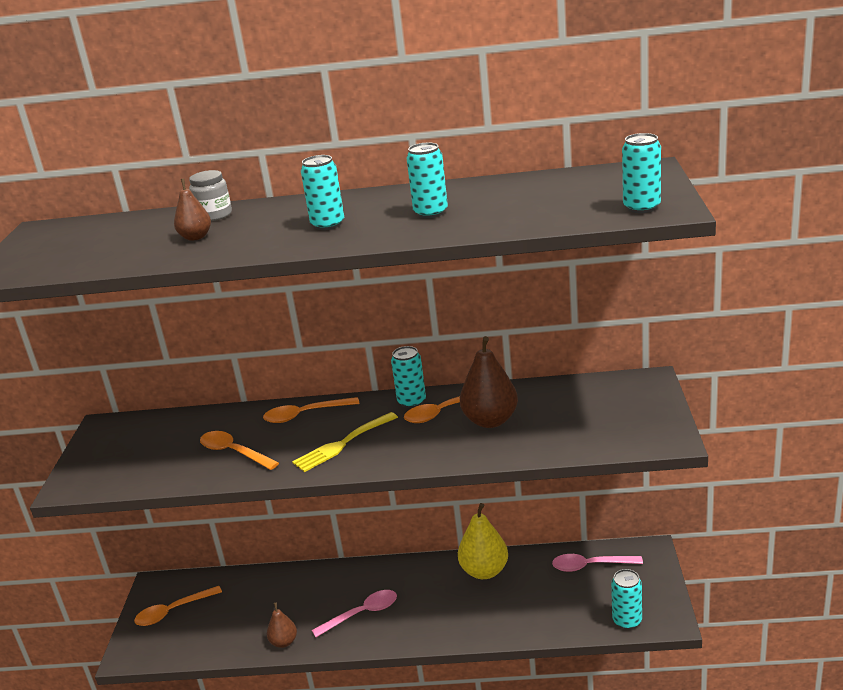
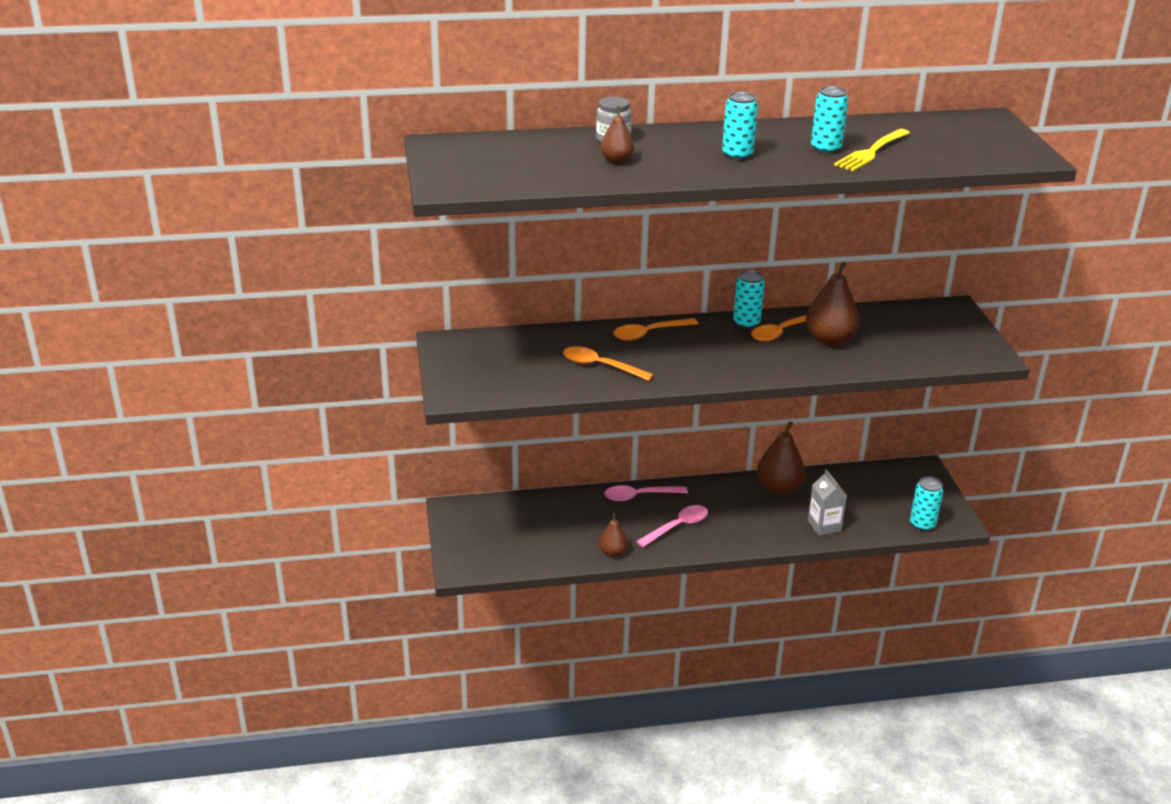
camera: 15 degrees left, 5 degrees up
(173, 611) = (485, 530): orange spoon -> none
(343, 444) = (702, 359): yellow fork -> yellow fork (871, 152)
(484, 571) = (778, 488): yellow pear -> brown pear
(516, 618) = (824, 526): none -> grey carton
(590, 566) = (875, 481): pink spoon -> pink spoon (639, 496)
(641, 207) = (1009, 154): turquoise can -> none

